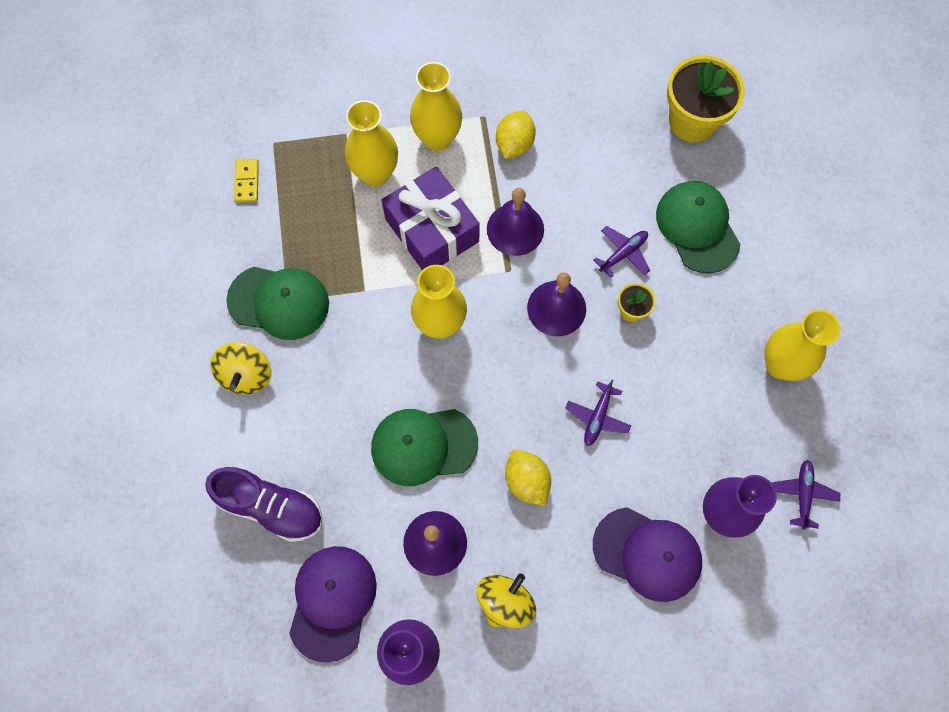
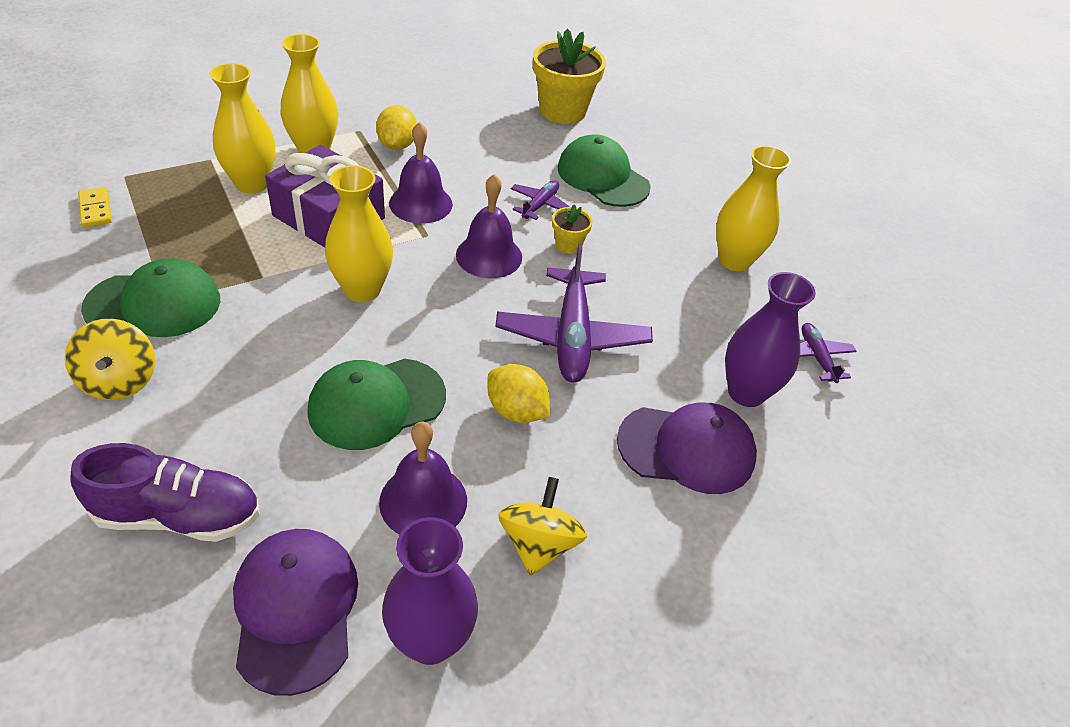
camera: 25 degrees left, 25 degrees down
(597, 417) = (572, 336): purple plane -> purple plane, size x1.96

